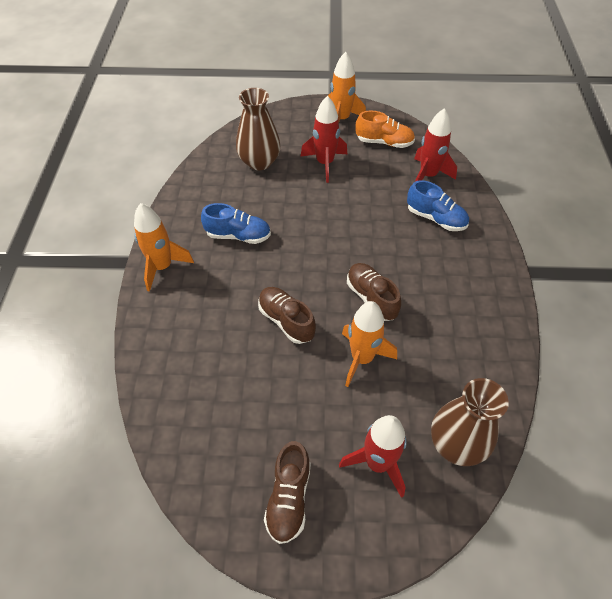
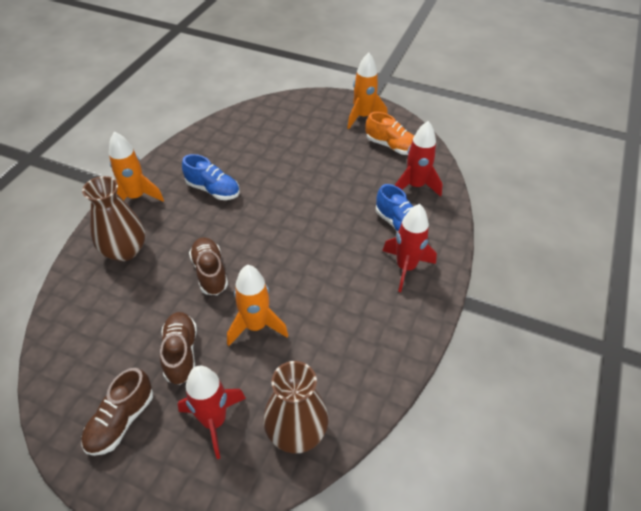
camera: 20 degrees right, 5 degrees down
(259, 162) = (268, 134): brown vase -> brown vase (125, 250)
(325, 163) = (325, 150): red rocket -> red rocket (406, 268)
(371, 298) = (296, 277): brown shoe -> brown shoe (181, 353)

